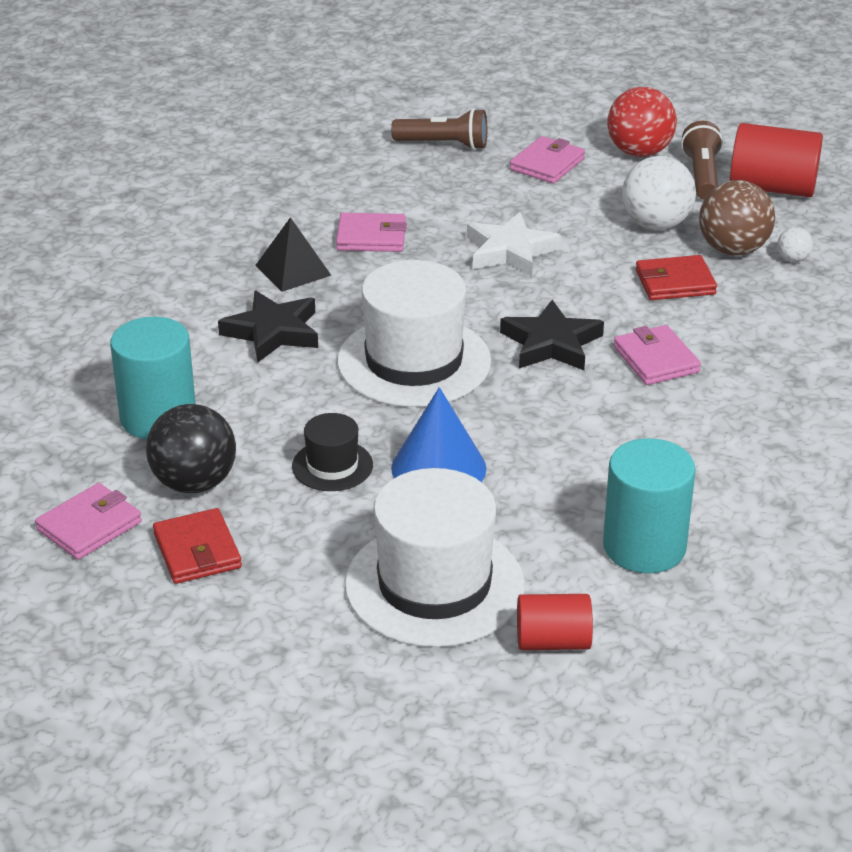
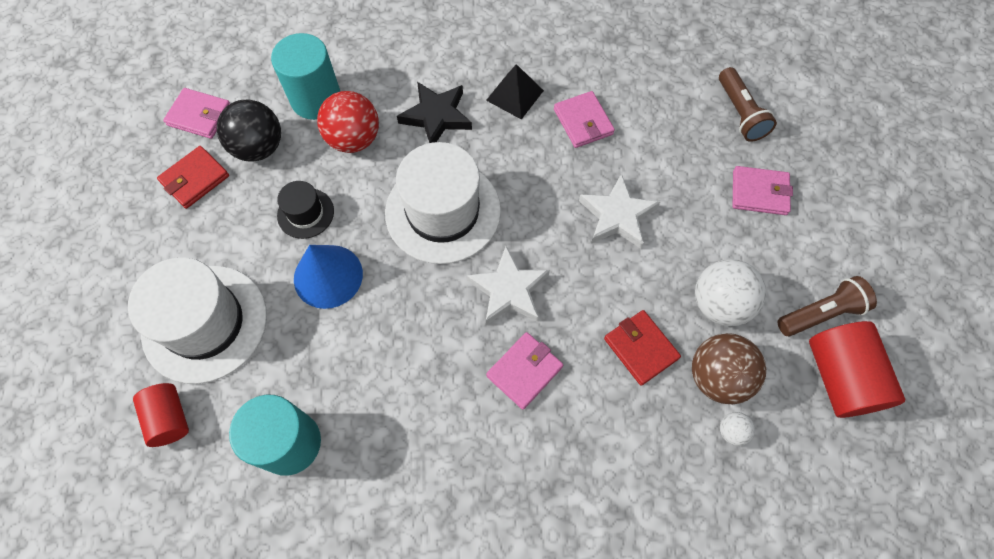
camera: 65 degrees right, 30 degrees up
(551, 343) = (509, 290): black star -> white star
(639, 152) = (826, 252): red ball -> red ball (354, 139)

